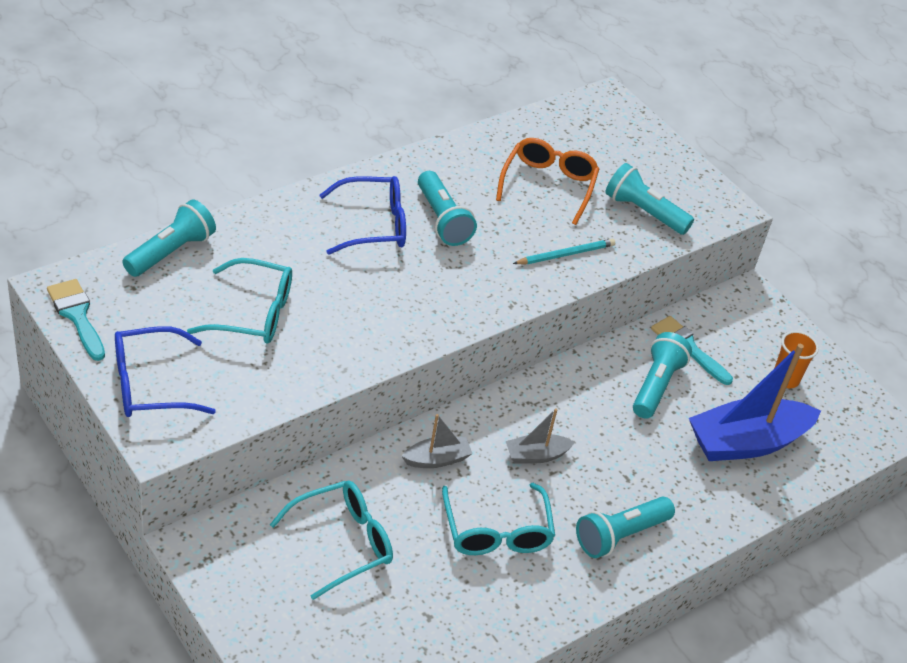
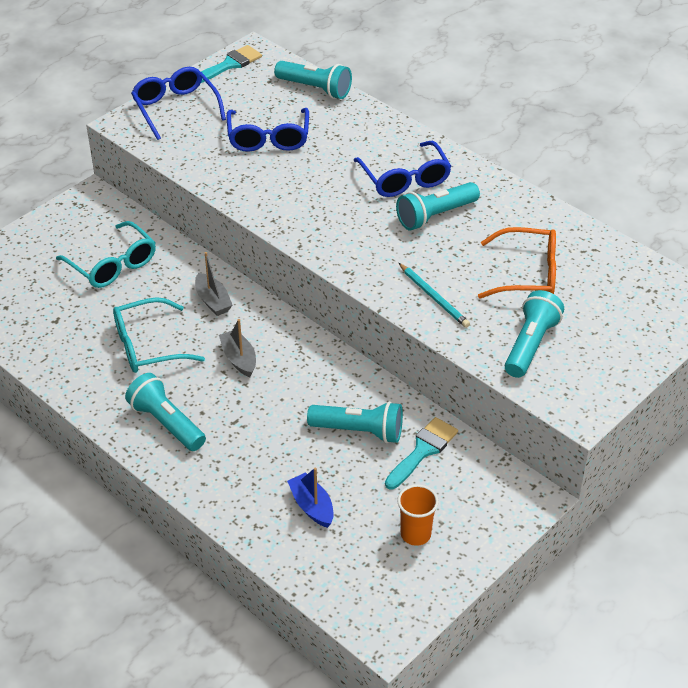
camera: 85 degrees right, 0 degrees up
(254, 313) = (268, 138): turquoise glasses -> blue glasses
(746, 442) = (312, 506): blue boat -> blue boat, size x0.49

